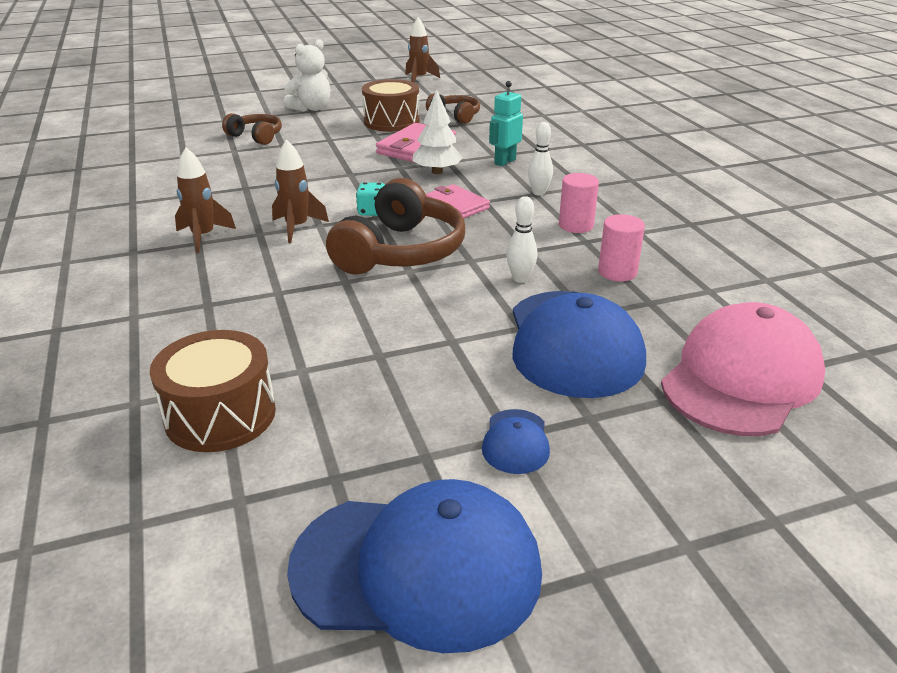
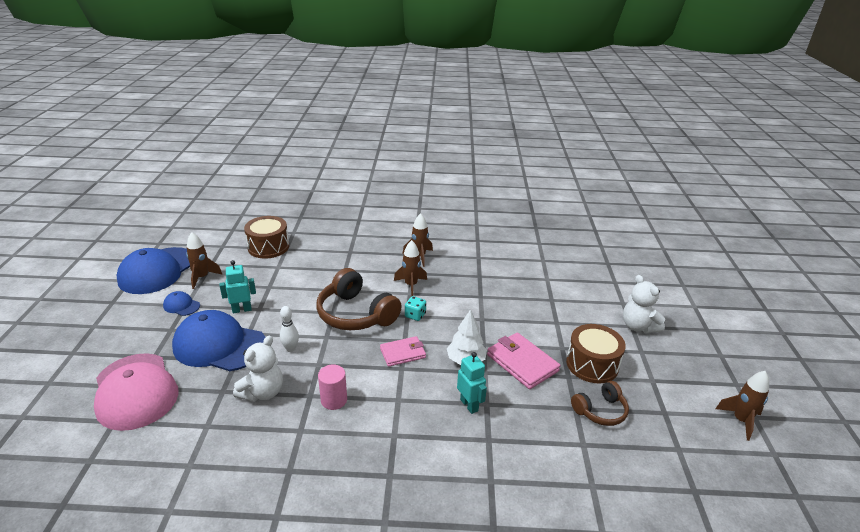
camera: 110 degrees right, 0 degrees up
(256, 136) = (573, 291): brown headphones -> none
(399, 463) = (202, 277): none -> brown rocket
(469, 358) = (242, 310): none -> turquoise robot
(539, 193) = (398, 402): white bowling pin -> none
(617, 272) = (263, 392): pink cylinder -> white teddy bear

